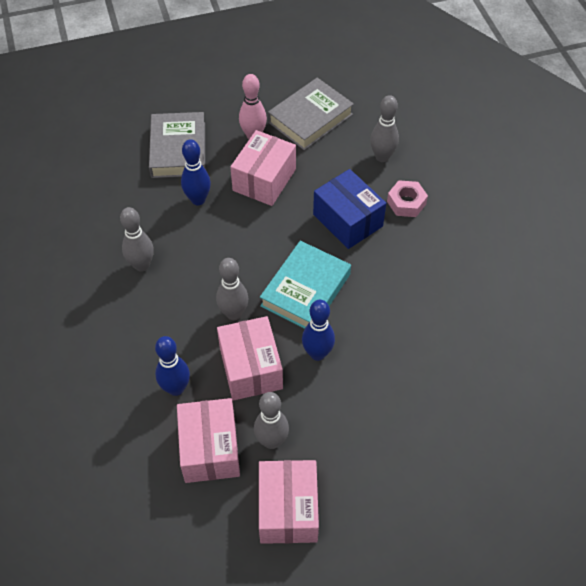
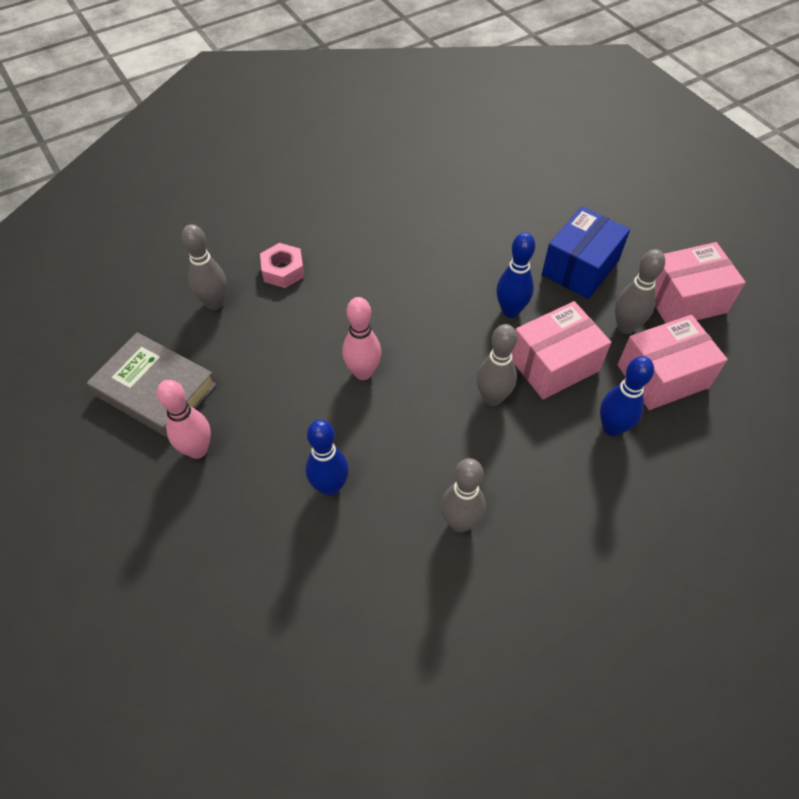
camera: 105 degrees left, 0 degrees up
(178, 150) = (240, 542): grey book -> none
(264, 180) = (277, 417): pink box -> none
(286, 236) = (363, 372): none -> pink bowling pin
(305, 290) = (434, 337): turquoise book -> none
(347, 220) = (323, 318): blue box -> blue box (580, 268)

